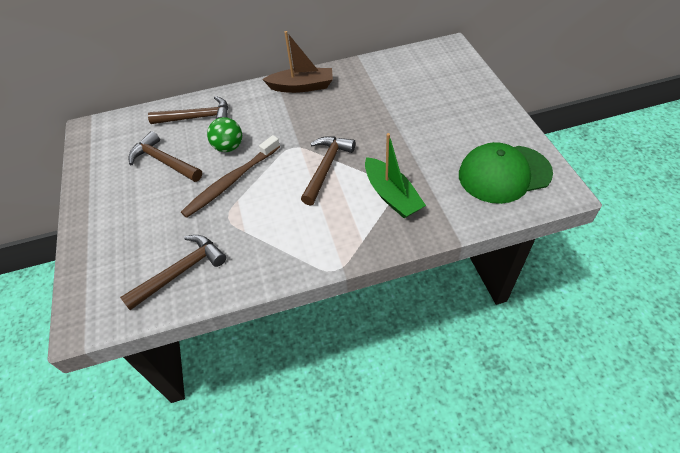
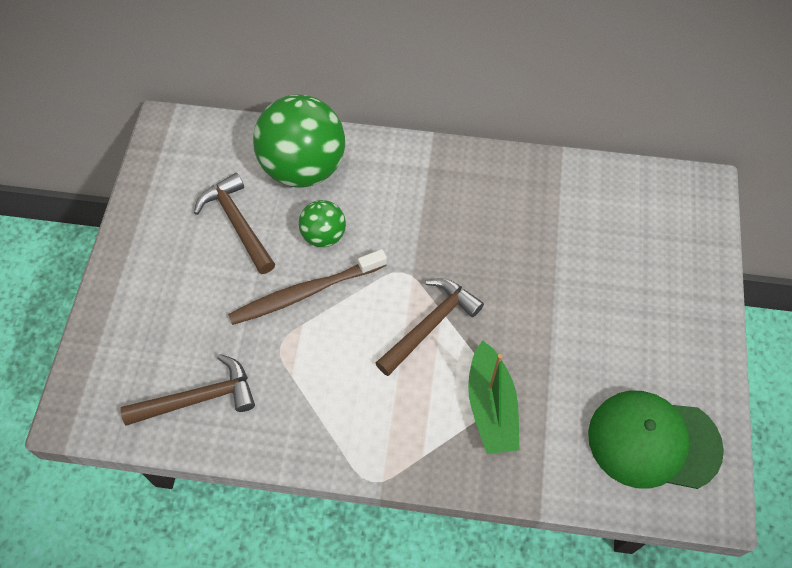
camera: 20 degrees right, 10 degrees up
(197, 118) = (303, 167): brown hammer -> green ball
(302, 87) = (460, 172): brown boat -> none

